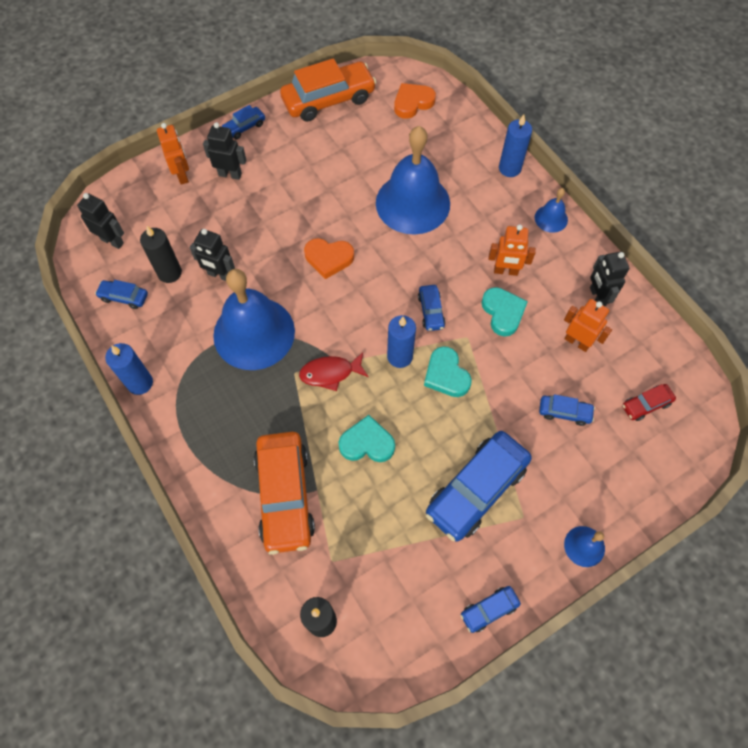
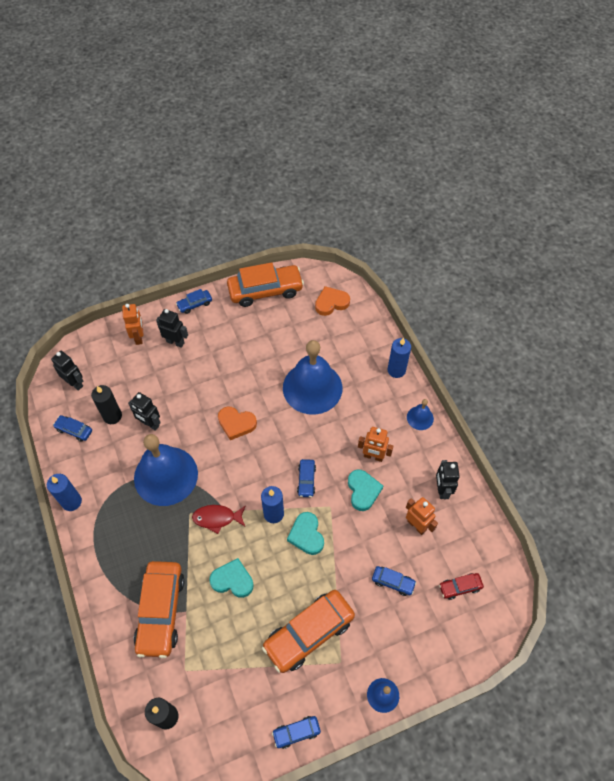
camera: 10 degrees right, 5 degrees down
(476, 489) = (309, 633): blue car -> orange car

